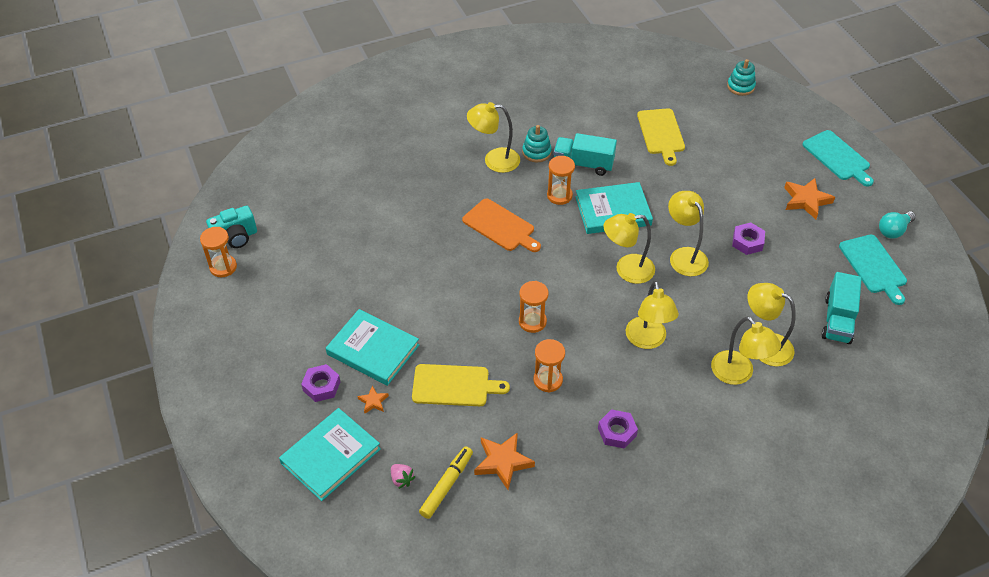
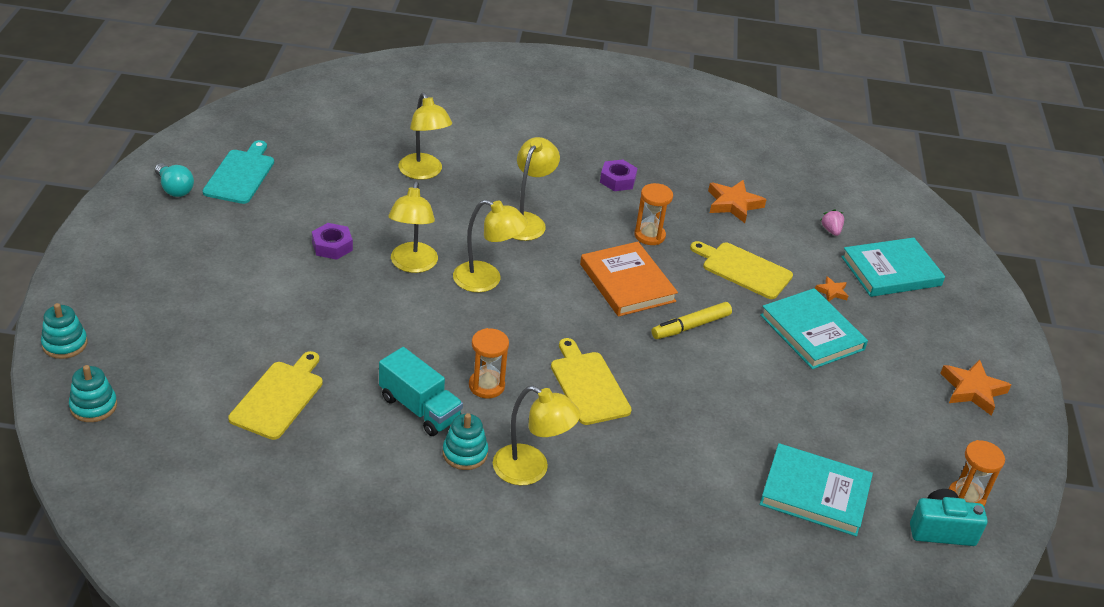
camera: 155 degrees left, 10 degrees down
(321, 386) = (880, 325): purple nut -> none
(447, 485) = (792, 211): yellow marker -> yellow marker (690, 326)
(500, 226) = (588, 385): orange cutting board -> yellow cutting board
(532, 321) = (627, 283): orange hourglass -> orange book
(613, 211) = (441, 340): turquoise book -> turquoise book (815, 493)
(738, 374) = (471, 167): yellow lamp -> none
(798, 107) = (65, 344): none -> turquoise stacking toy
(806, 200) = (217, 250): orange star -> orange star (972, 390)
(837, 157) = (116, 271): turquoise cutting board -> none
(837, 320) = (334, 159): turquoise truck -> none
(893, 230) = (174, 189): turquoise light bulb -> turquoise light bulb turned 60 degrees clockwise

